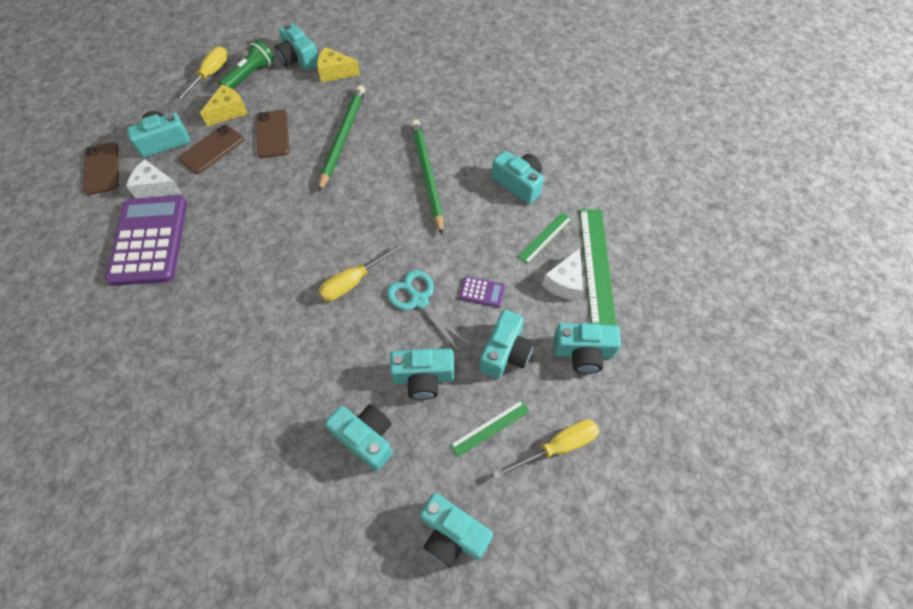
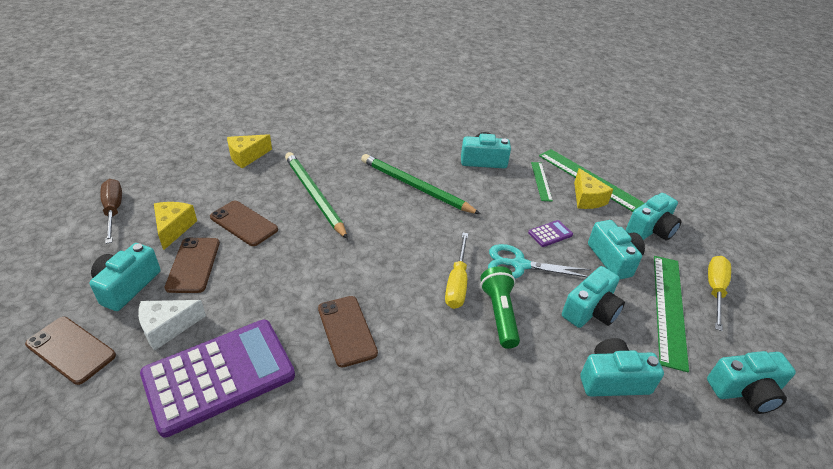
camera: 45 degrees left, 20 degrees down
(149, 240) = (219, 375): purple calculator -> purple calculator turned 105 degrees clockwise
(210, 75) = (113, 211): yellow screwdriver -> brown screwdriver
(244, 263) = (347, 330): none -> brown phone
(250, 75) = (161, 192): green flashlight -> green flashlight (499, 314)
(298, 59) = (198, 161): turquoise camera -> none
(490, 428) = (669, 309): green ruler -> green ruler, size x1.84
(565, 282) = (587, 198): white cheese -> yellow cheese

